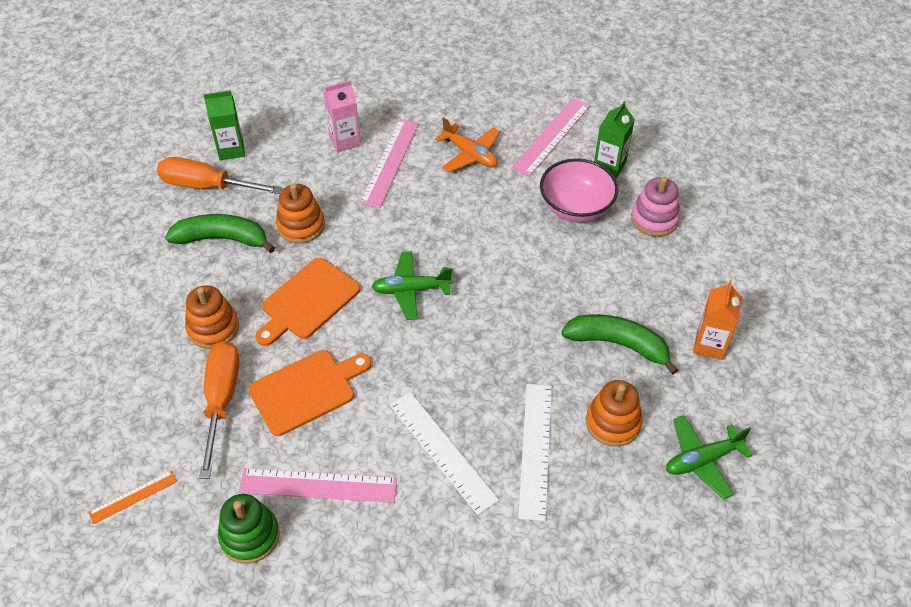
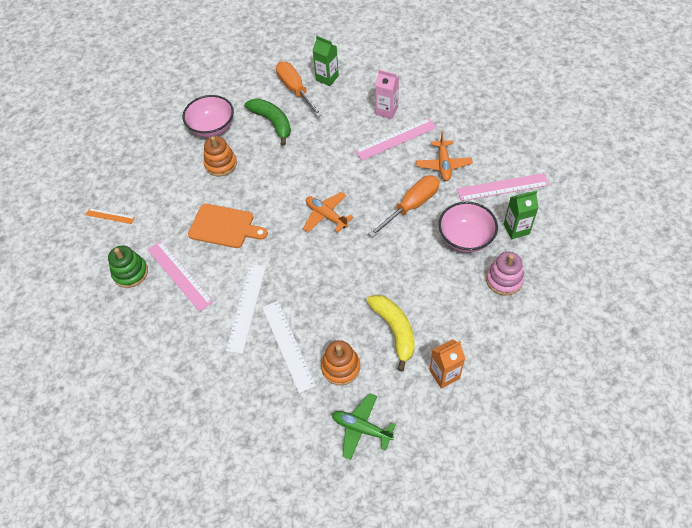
camera: 50 degrees right, 5 degrees up
(148, 296) = (212, 128): none -> pink bowl
(221, 401) = (186, 202): orange screwdriver -> orange screwdriver (411, 206)
(301, 225) = (314, 142): orange stacking toy -> none
(308, 301) = (273, 183): orange cutting board -> none
(411, 290) = (326, 215): green plane -> orange plane
(535, 449) = (287, 345): white ruler -> white ruler turned 75 degrees counterclockwise
(618, 344) = (394, 330): green banana -> yellow banana

